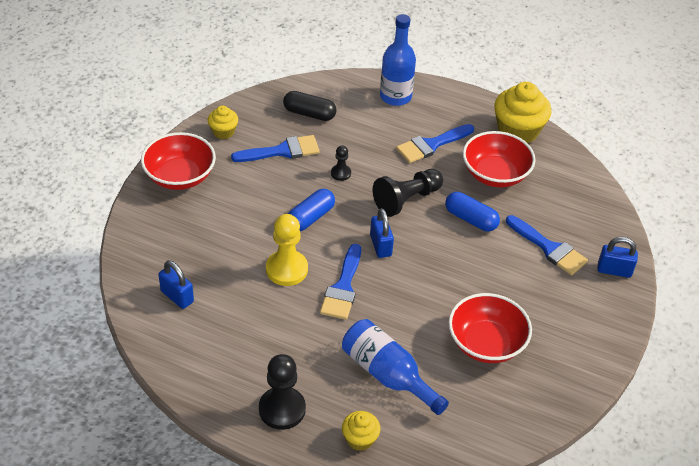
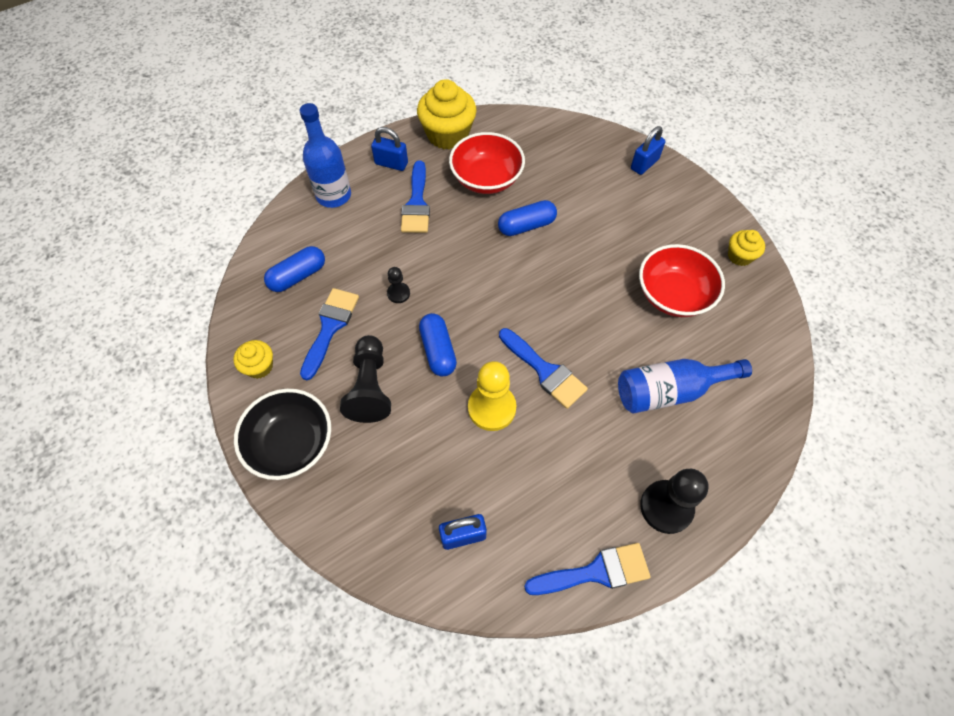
camera: 55 degrees left, 15 degrees up
(180, 176) = (291, 444): red bowl -> black bowl
(309, 114) = (298, 276): black capsule -> blue capsule
(360, 439) = (733, 455): yellow cupcake -> yellow cupcake (740, 256)
(380, 245) = (512, 311): blue padlock -> blue padlock (391, 163)
(406, 200) = (470, 260): black pawn -> black pawn (370, 387)
(549, 248) = (595, 191): blue brush -> blue brush (596, 572)

